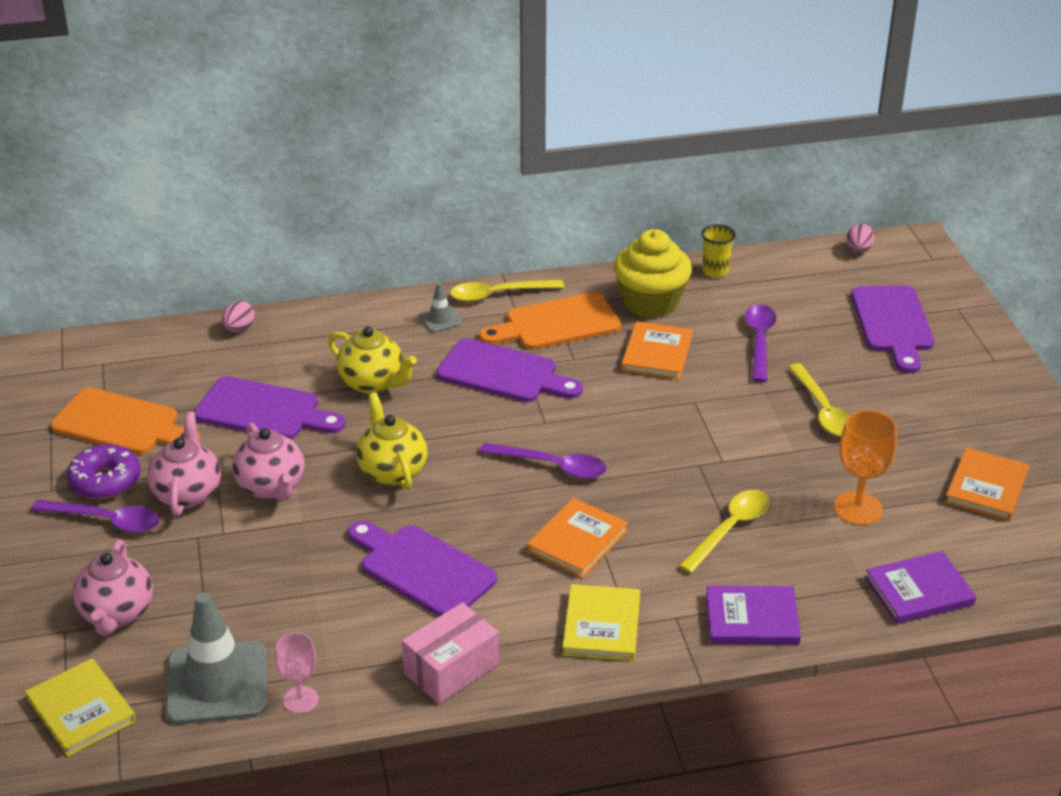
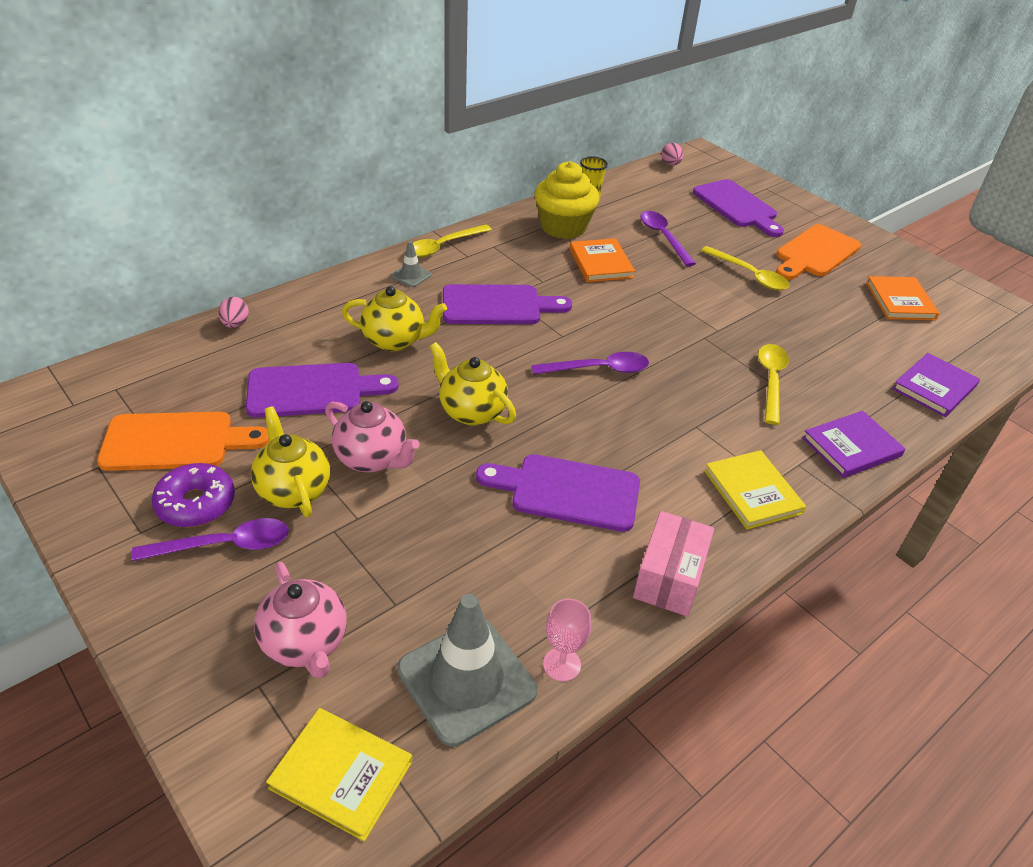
camera: 30 degrees left, 5 degrees up
(188, 494) = (293, 490): pink teapot -> yellow teapot
(556, 324) = (507, 258): orange cutting board -> orange cutting board (815, 253)
(577, 541) = (671, 425): orange book -> none
(858, 509) = (838, 339): orange goblet -> none

